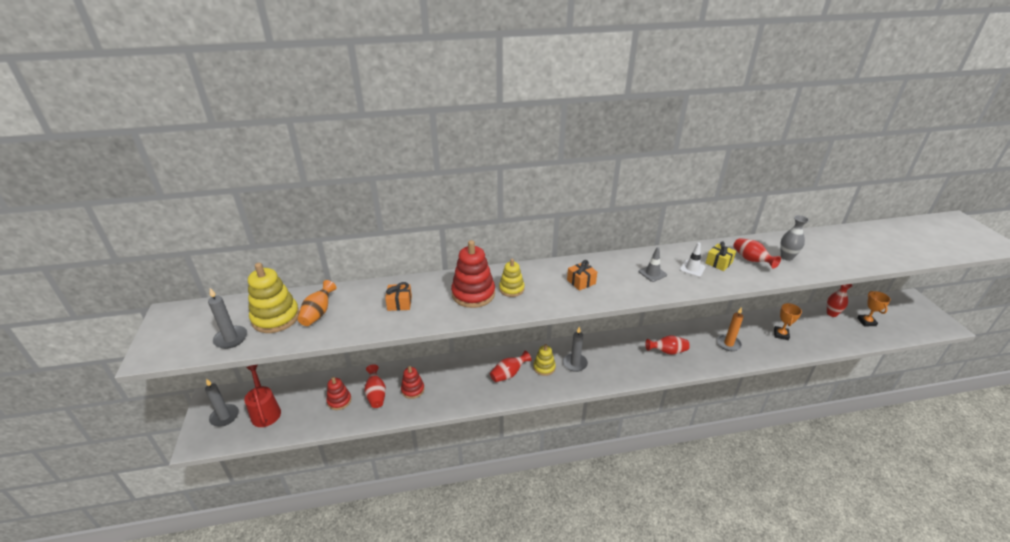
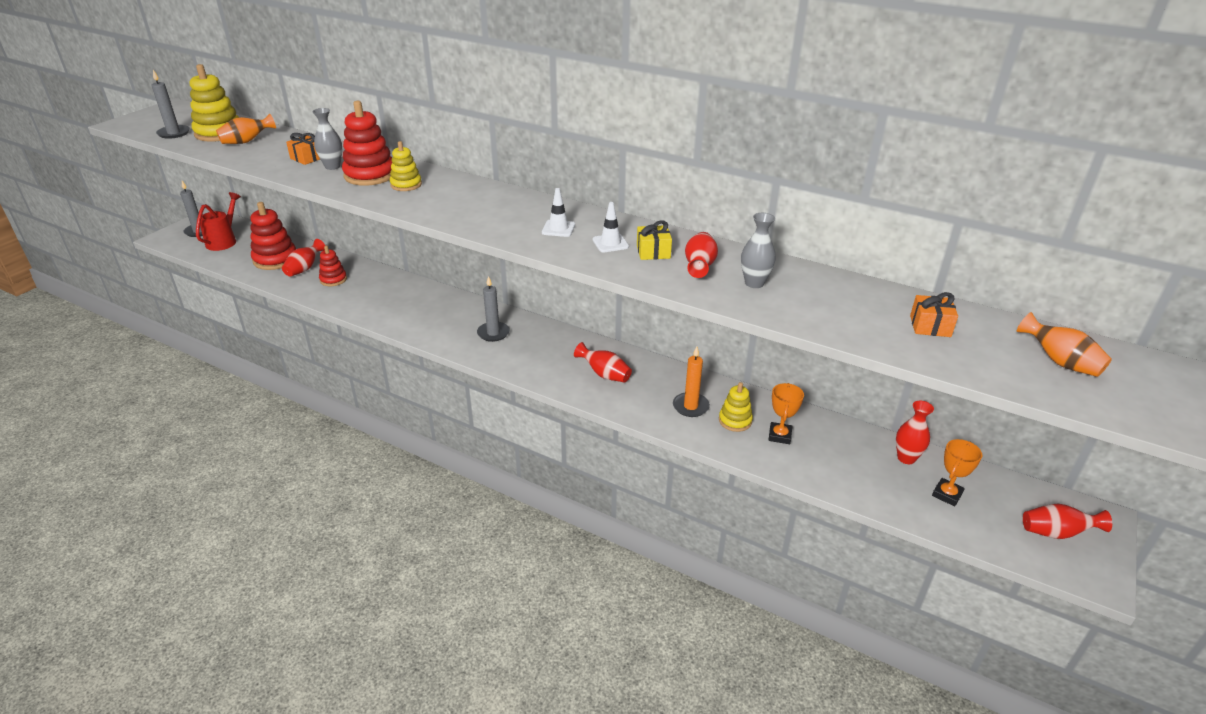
camera: 40 degrees right, 0 degrees up
(339, 401) = (275, 259): red stacking toy -> red stacking toy, size x1.70
(433, 301) = (332, 166): none -> grey vase
(509, 374) = (422, 309): red vase -> red vase (1056, 532)
(544, 367) = (460, 321): yellow stacking toy -> yellow stacking toy (735, 421)
(581, 282) = (475, 205): orange gift -> orange gift (930, 326)
(652, 273) = (558, 229): grey traffic cone -> white traffic cone
(781, 334) = (779, 435): orange trophy -> orange trophy turned 45 degrees counterclockwise
(929, 236) = (1059, 362): none -> orange vase

